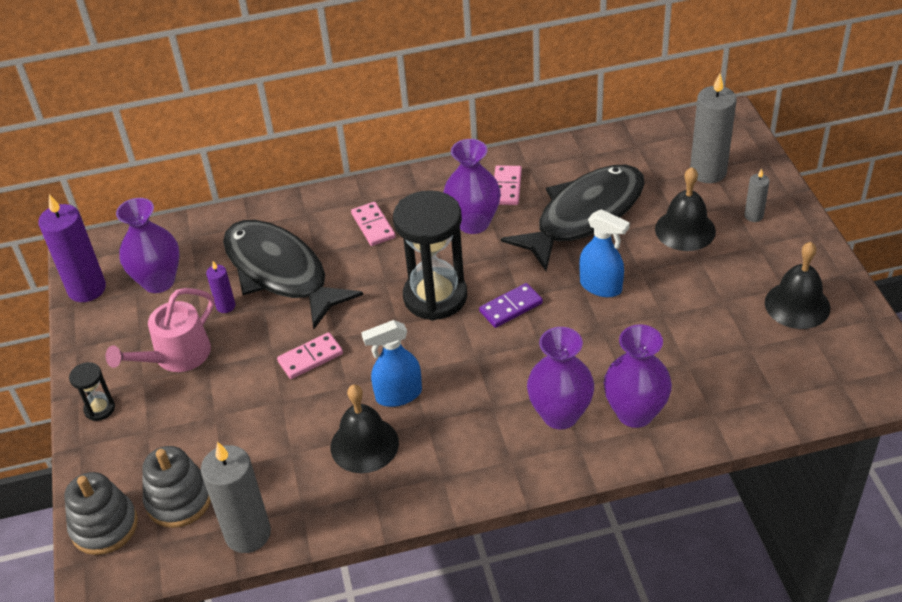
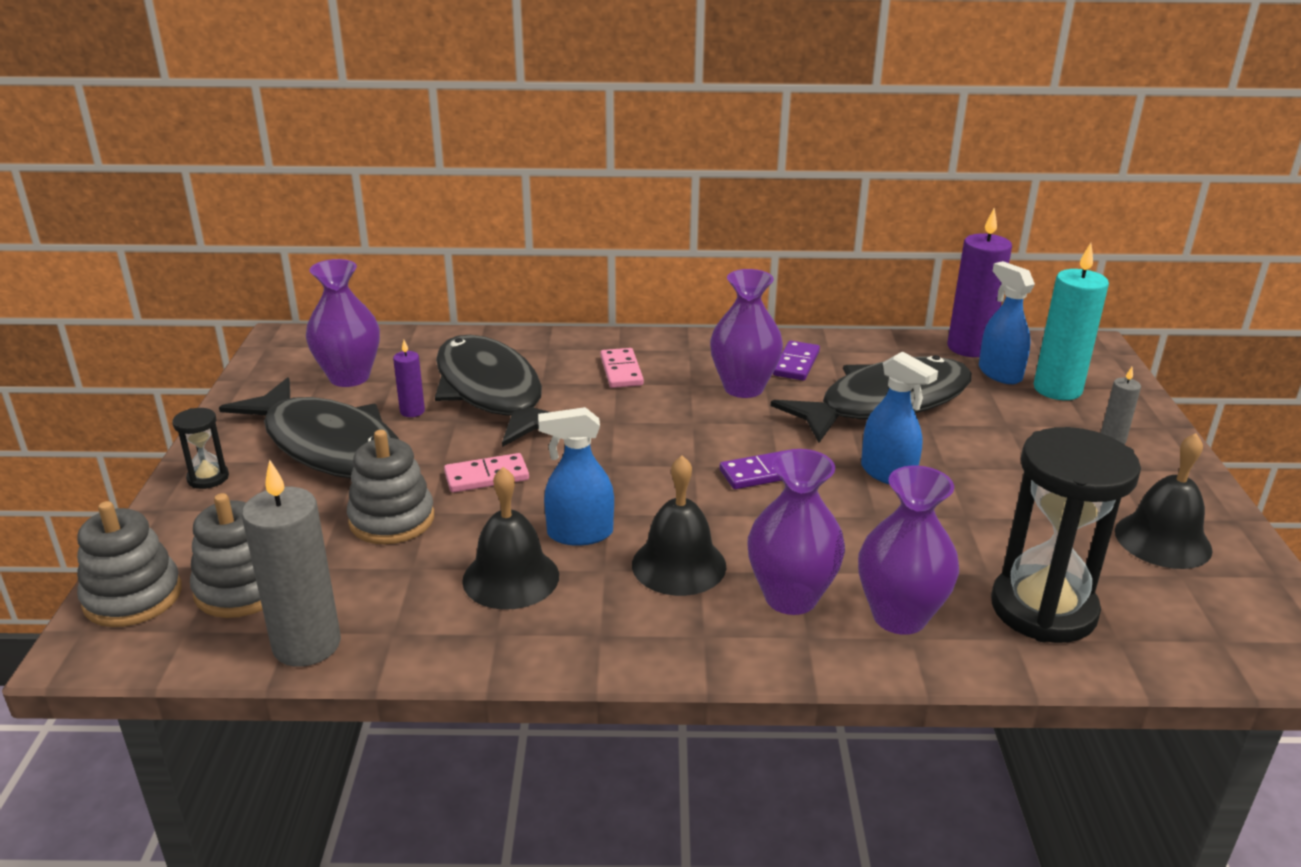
camera: 10 degrees right, 15 degrees down
(87, 289) = (267, 370): purple candle -> purple candle (969, 348)
(176, 356) = (328, 446): pink watering can -> black fish
(258, 414) = (392, 519): none -> grey stacking toy
(435, 297) = (669, 446): black hourglass -> black hourglass (1043, 609)
(506, 187) = (796, 363): pink domino -> purple domino
(662, 164) = (999, 373): none -> blue spray bottle
(685, 230) = (1015, 438): black bell -> black bell (679, 565)
(708, 172) = (1057, 389): grey candle -> turquoise candle

